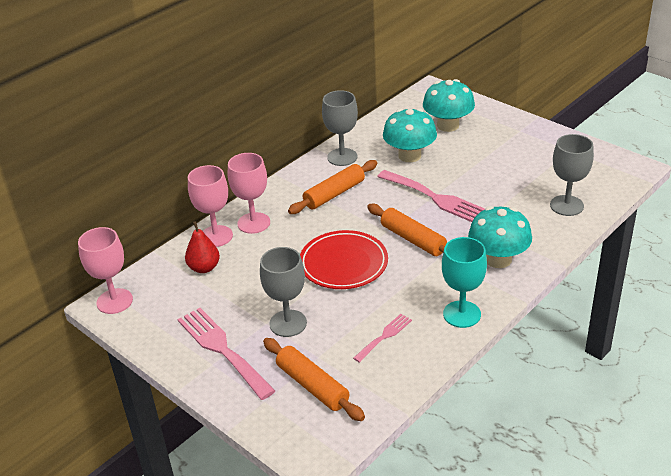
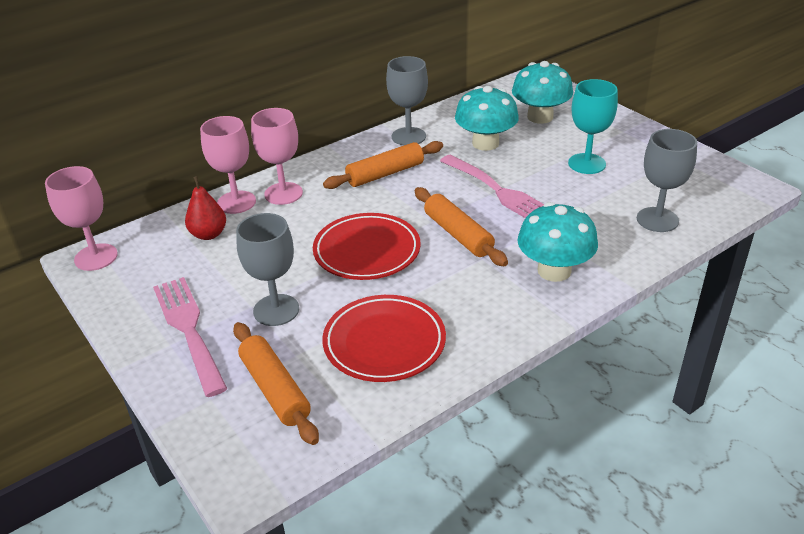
camera: 10 degrees right, 0 degrees up
(384, 336) = (384, 342): pink fork -> red plate
(462, 314) = (488, 330): turquoise goblet -> turquoise goblet (586, 164)

